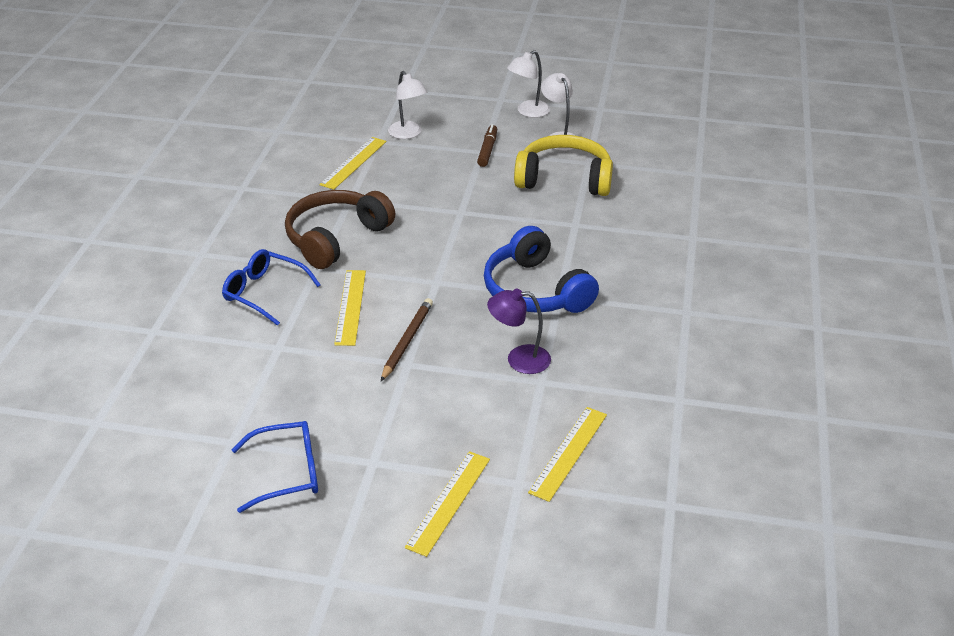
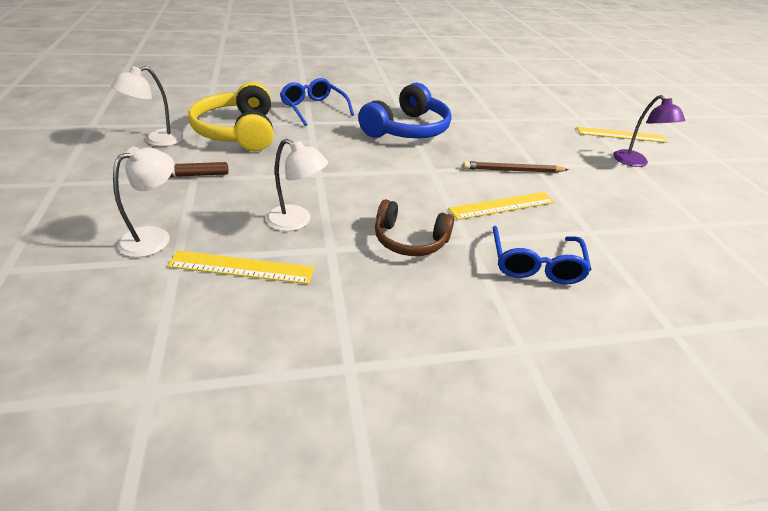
camera: 115 degrees left, 0 degrees up
(287, 473) = (685, 192): blue glasses -> blue glasses (313, 108)
(336, 238) = (410, 240): brown headphones -> brown headphones, size x0.63
(519, 359) = (485, 128): purple lamp -> purple lamp (635, 162)
(528, 112) = (95, 162): white lamp -> white lamp (297, 221)
(569, 453) = (541, 107): yellow ruler -> none

